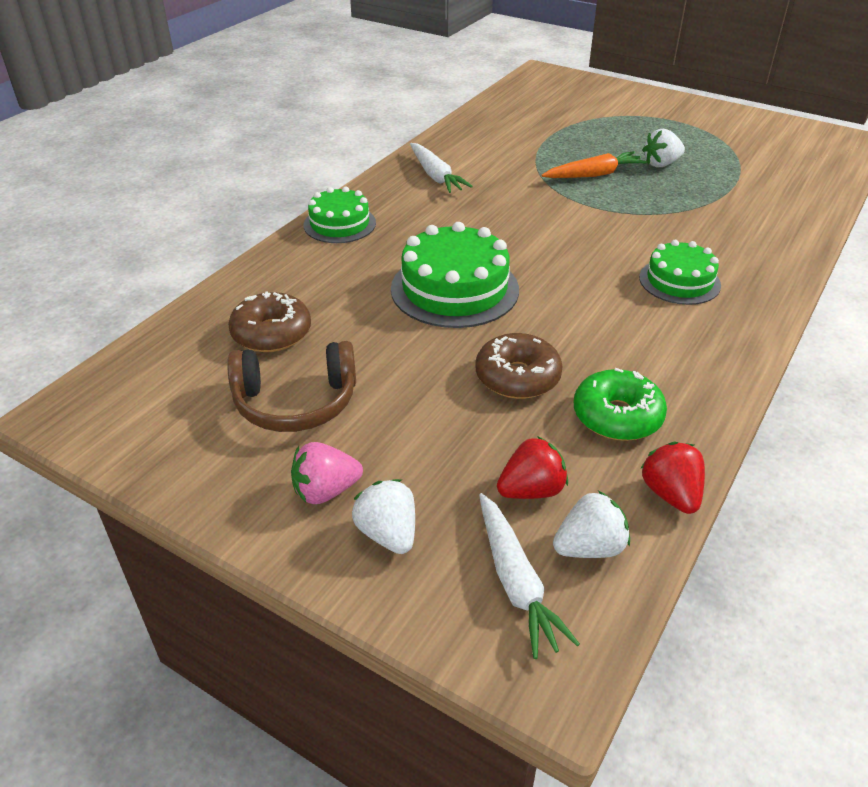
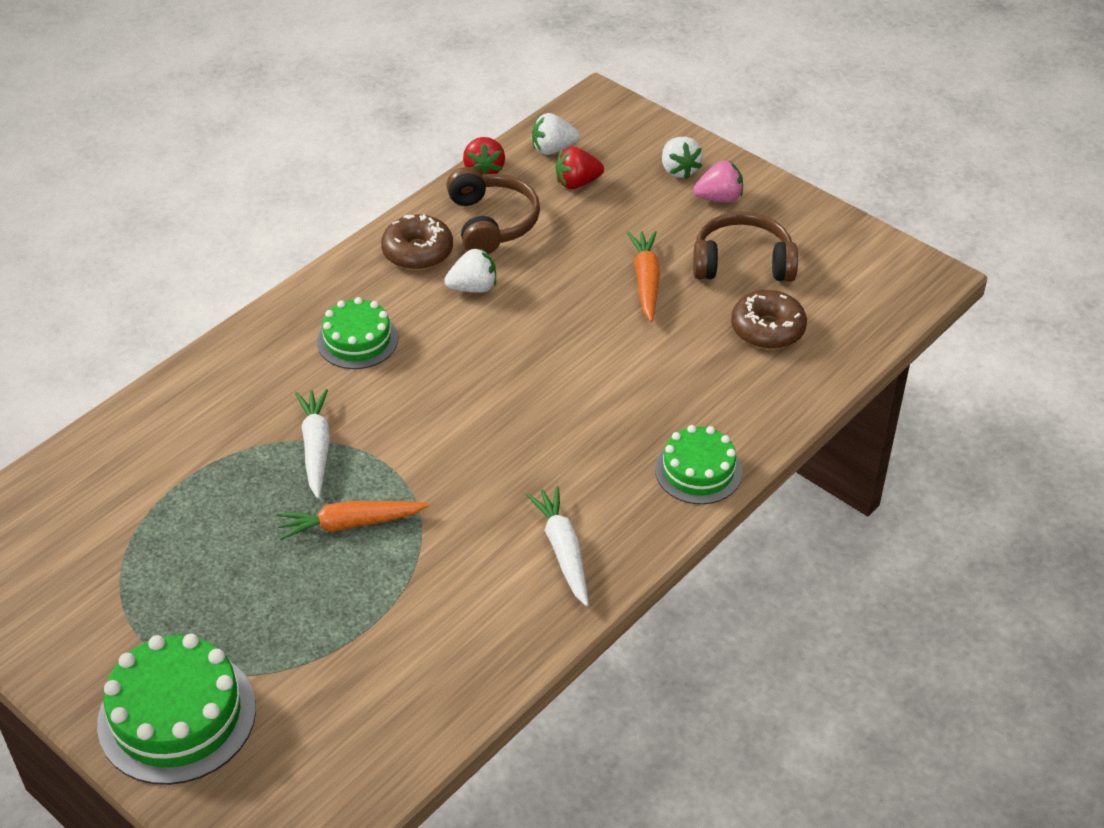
camera: 170 degrees left, 5 degrees up
(409, 368) = (646, 281): none -> orange carrot
(454, 289) = (586, 358): green cake -> green cake (177, 716)
(516, 582) = (605, 138): white carrot -> white carrot (316, 447)
(517, 377) = (557, 262): brown donut -> brown donut (417, 252)
(617, 416) = (492, 222): green donut -> brown headphones
(661, 164) = (246, 535): white strawberry -> white strawberry (473, 288)

